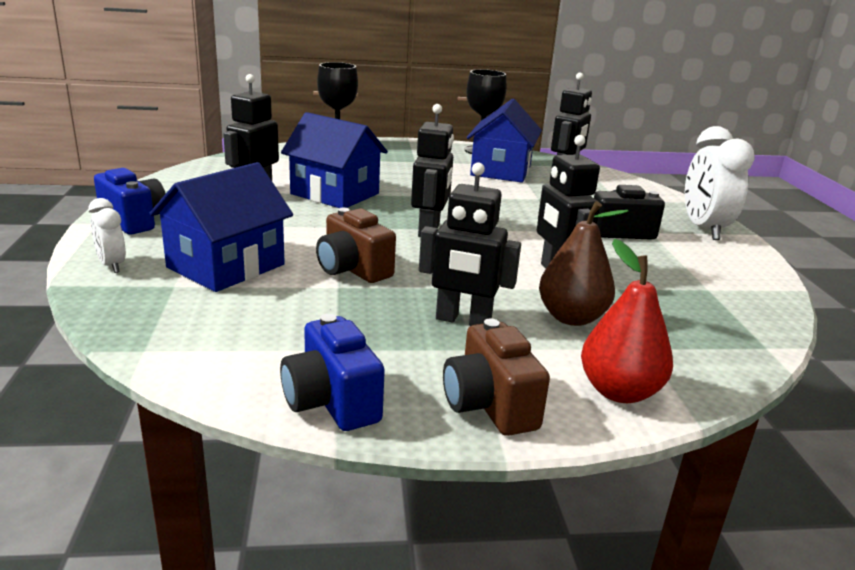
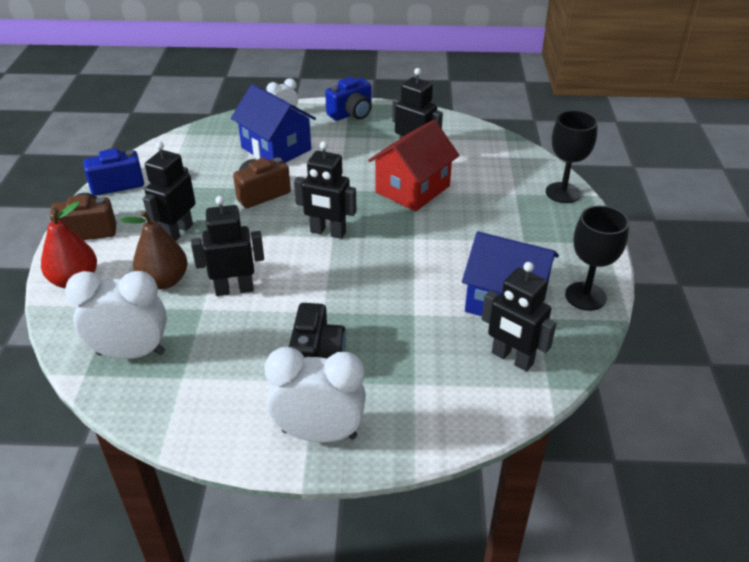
camera: 100 degrees right, 15 degrees up
(335, 194) = (412, 189): blue house -> red house
(706, 322) = (131, 353): none -> white clock

